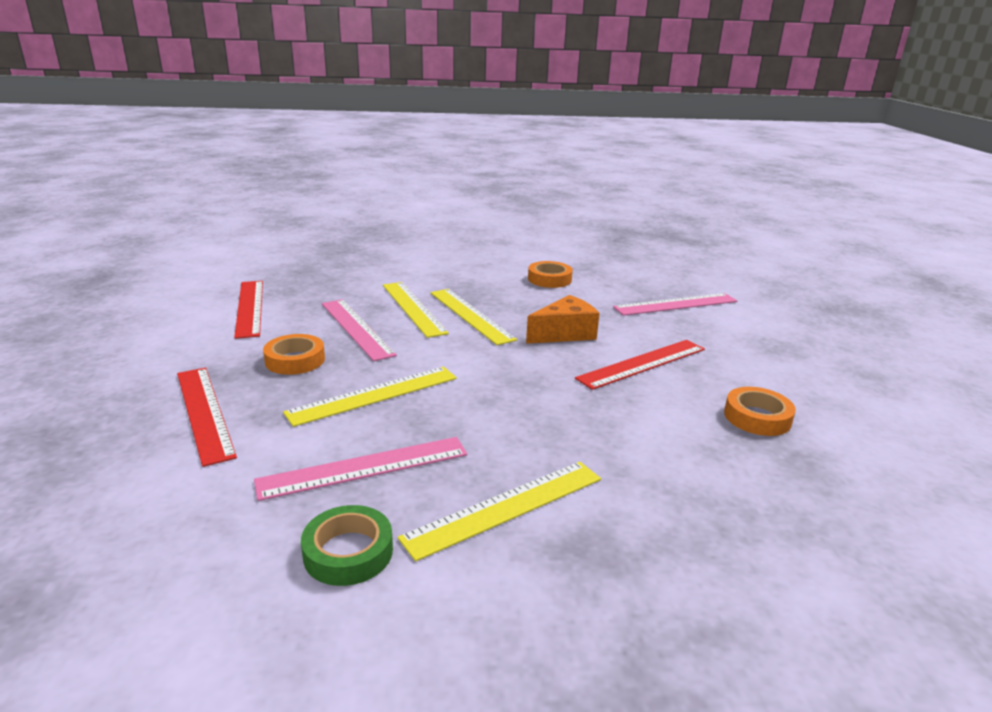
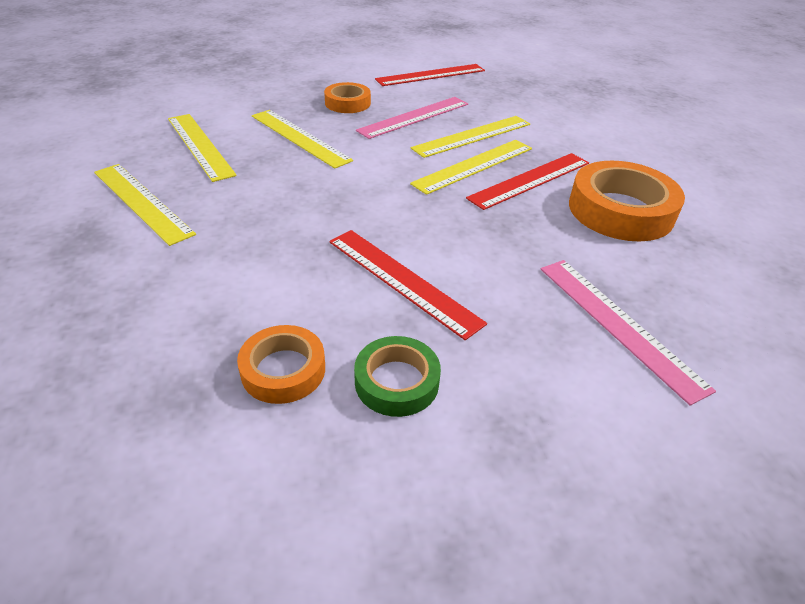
camera: 80 degrees right, 15 degrees up
(204, 412) = (268, 89): red ruler -> red ruler (530, 180)
(348, 552) = (111, 151): green tape -> green tape (397, 382)
(364, 467) = (200, 145): pink ruler -> yellow ruler
(549, 279) = (620, 210): orange tape -> orange tape, size x1.75
(564, 334) = (458, 224): orange cheese -> none

